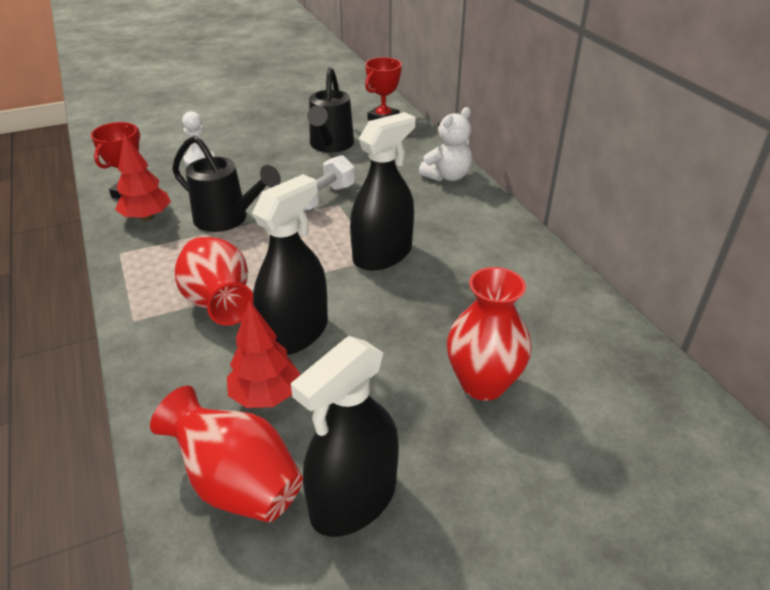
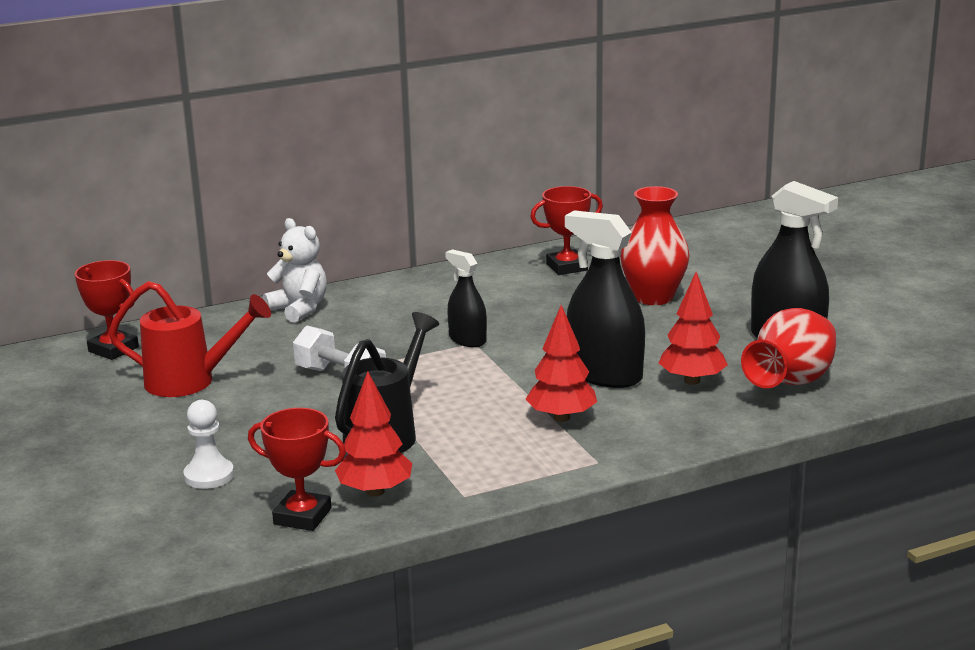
camera: 90 degrees left, 15 degrees down
(219, 303) = (561, 418): red vase -> red tree
(330, 145) = (190, 381): black watering can -> red watering can
(382, 255) = (467, 340): black spray bottle -> black spray bottle, size x0.58
(561, 320) = (567, 267): none -> red trophy

